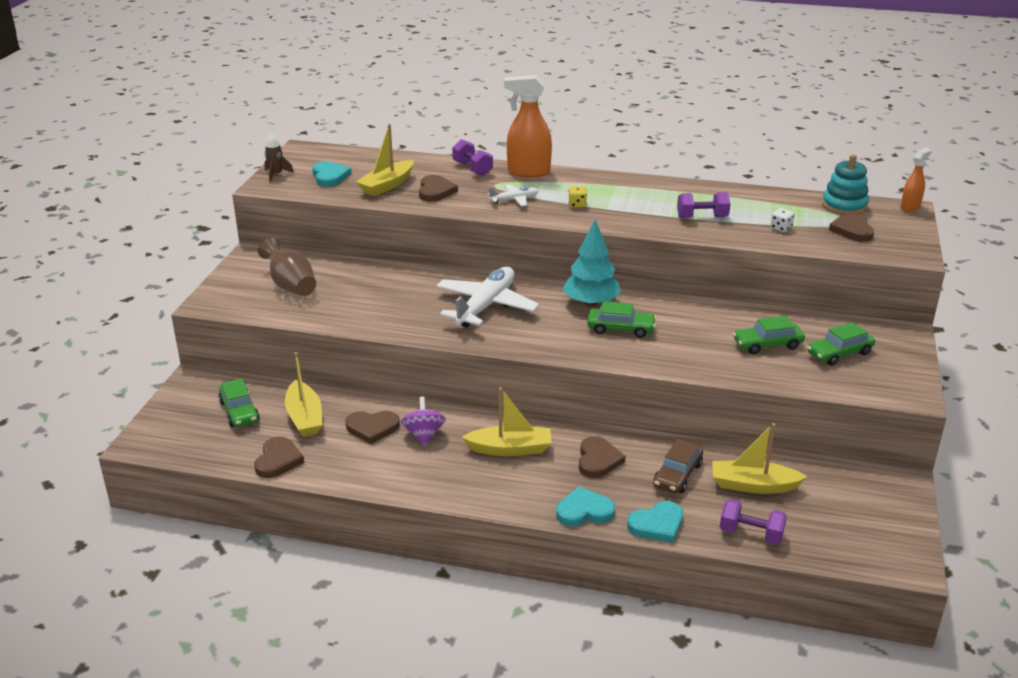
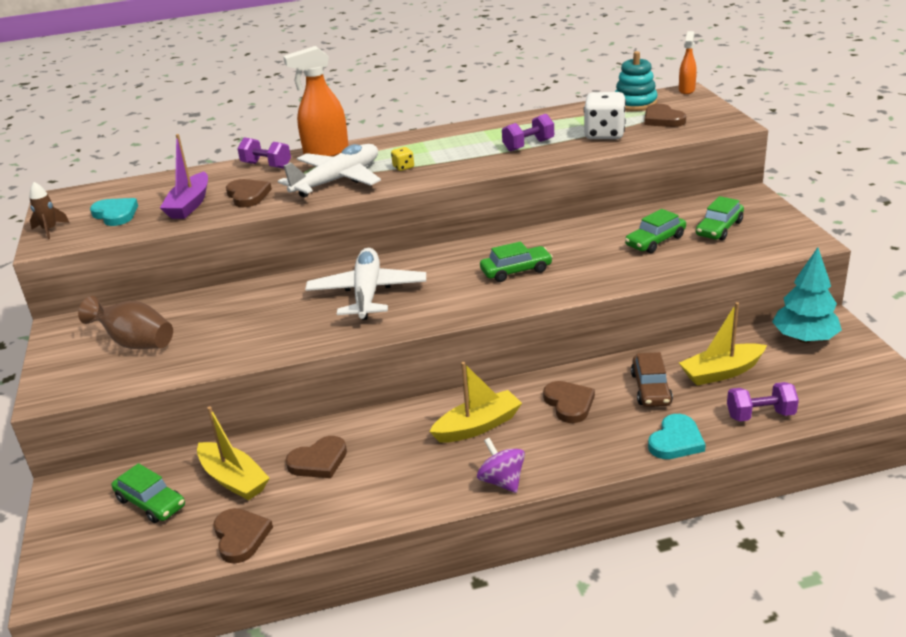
camera: 25 degrees left, 0 degrees up
(387, 185) = (190, 205): yellow boat -> purple boat
(424, 435) = (379, 446): purple spinning top -> purple spinning top (502, 481)
(514, 200) = (337, 180): white plane -> white plane, size x2.05
(584, 511) = (600, 456): turquoise heart -> none
(591, 303) = (466, 257): turquoise tree -> turquoise tree (804, 338)
(781, 228) = (604, 134): white dice -> white dice, size x2.19

